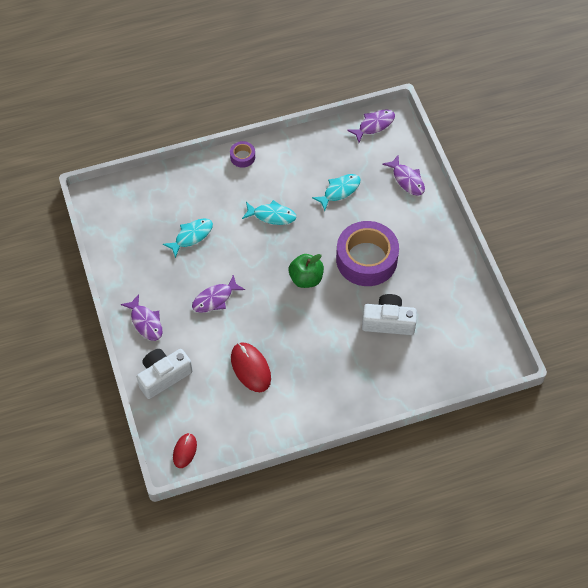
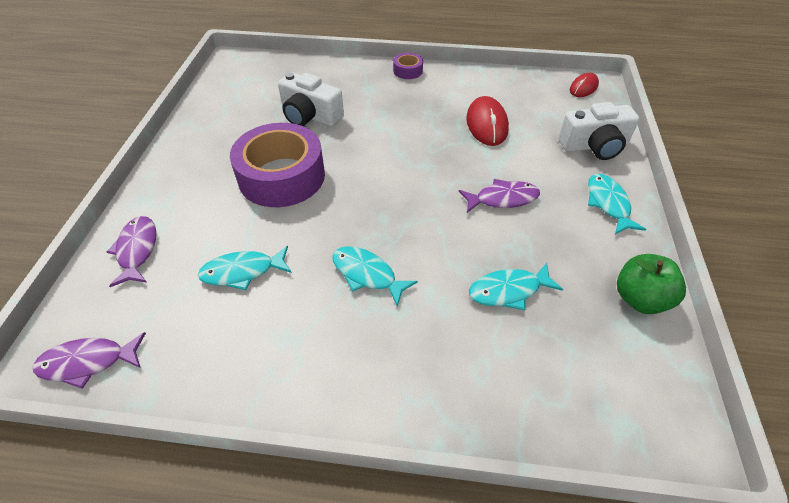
camera: 155 degrees left, 10 degrees down
(146, 322) = (608, 203): purple fish -> turquoise fish
(242, 157) = (357, 401): purple tape -> purple tape (408, 71)
(306, 278) = (371, 182): green apple -> green apple (640, 299)

